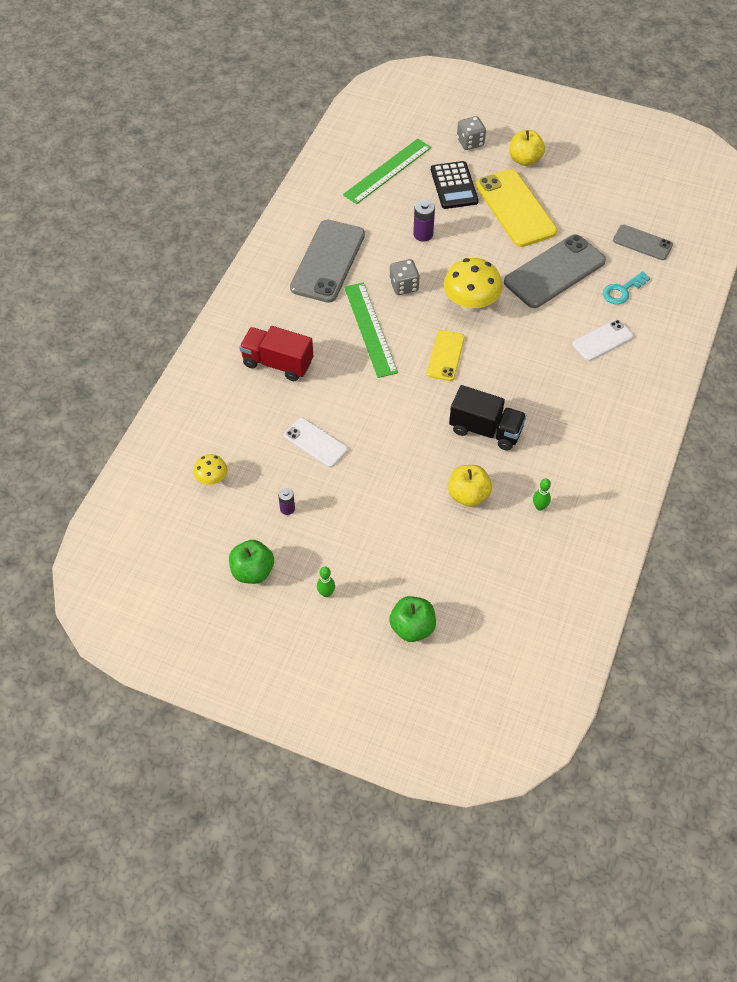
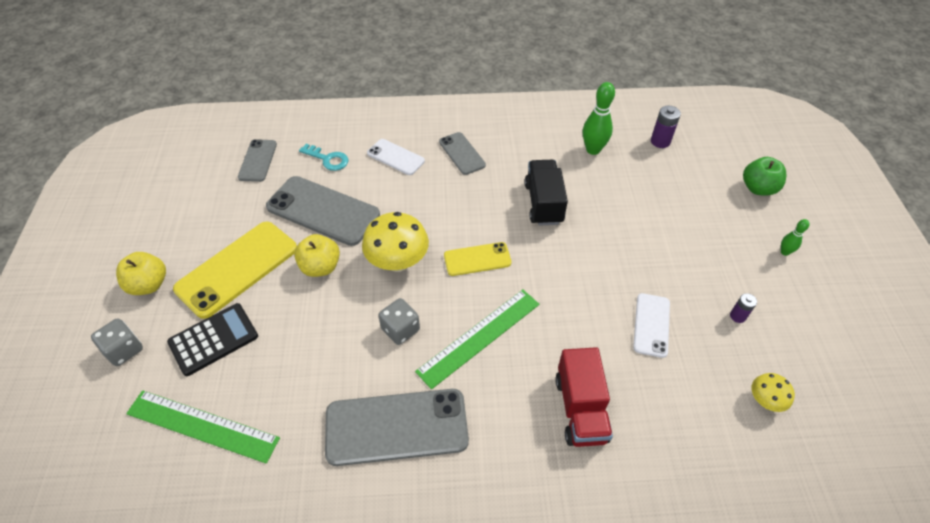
camera: 115 degrees left, 5 degrees down
(252, 571) = (818, 314): green apple -> none
(423, 234) = (310, 341): purple battery -> purple battery (660, 141)
(468, 495) = (617, 194): yellow apple -> yellow apple (320, 267)
(539, 507) = (593, 150): green bowling pin -> green bowling pin, size x1.89
(584, 393) = (462, 153): none -> grey phone

